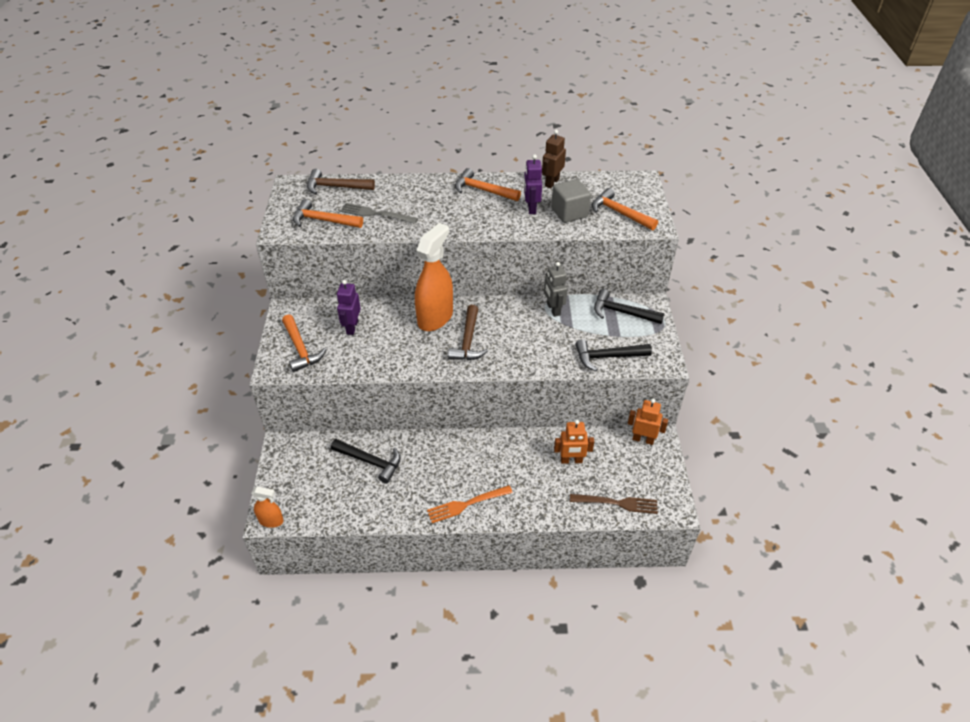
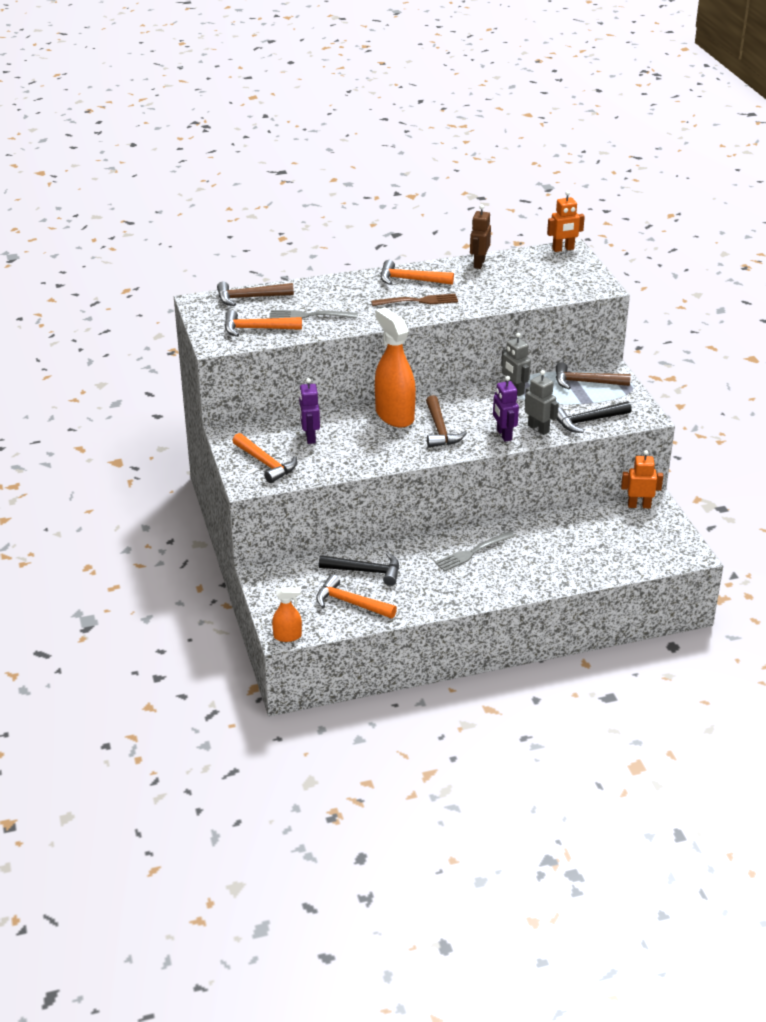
camera: 15 degrees left, 10 degrees down
(435, 317) = (394, 415): orange spray bottle -> orange spray bottle turned 45 degrees counterclockwise
(466, 504) = (485, 587): orange fork -> none
(472, 461) = (472, 552): none -> grey fork
(531, 208) = (470, 289): purple robot -> purple robot (503, 435)
(558, 357) = (538, 429): none -> grey robot
(569, 213) = (511, 287): grey cube -> none
(571, 460) = (574, 534): orange robot -> orange robot (563, 249)
(617, 503) = (635, 560): brown fork -> brown fork (418, 301)
(620, 213) = (562, 281): orange hammer -> orange hammer (350, 603)
(622, 312) = (586, 382): black hammer -> brown hammer

